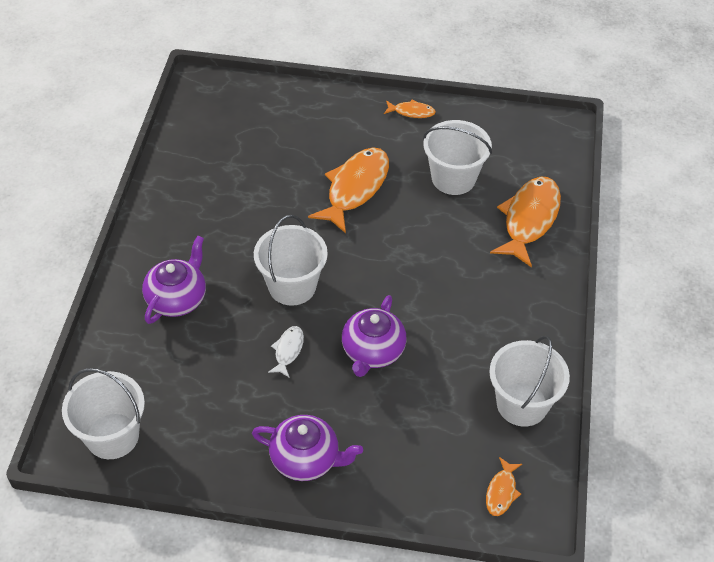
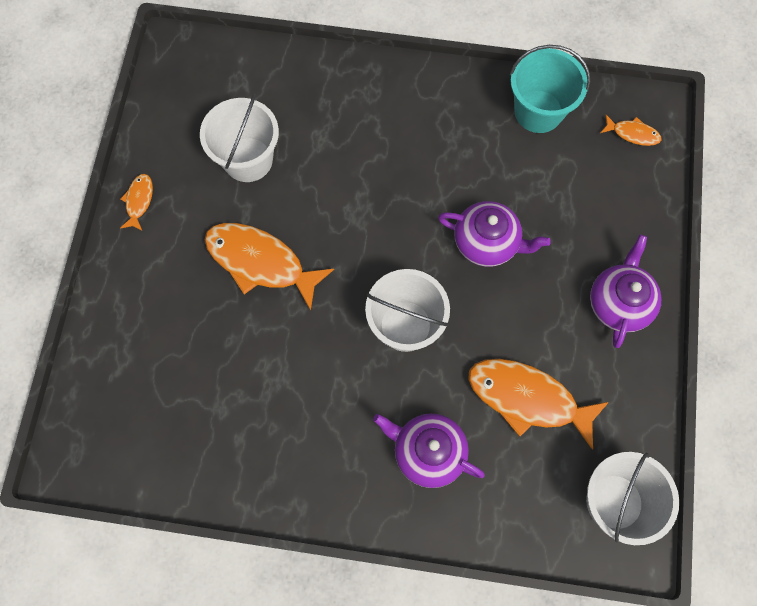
camera: 90 degrees left, 20 degrees up
(288, 350) = (492, 326): white fish -> none
(522, 404) = (538, 111): white bucket -> turquoise bucket
(529, 219) = (309, 90): orange fish -> orange fish (528, 398)

